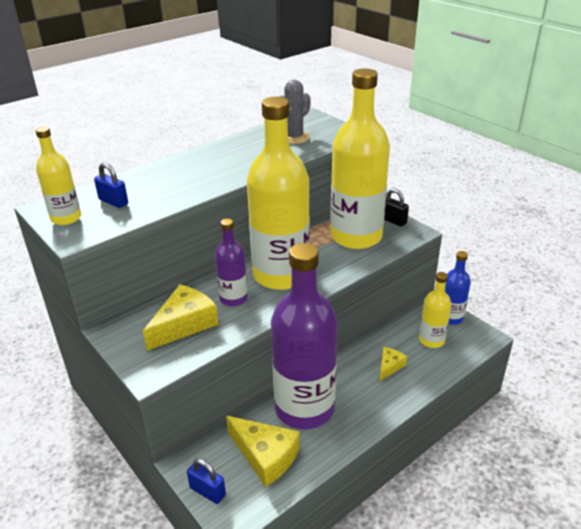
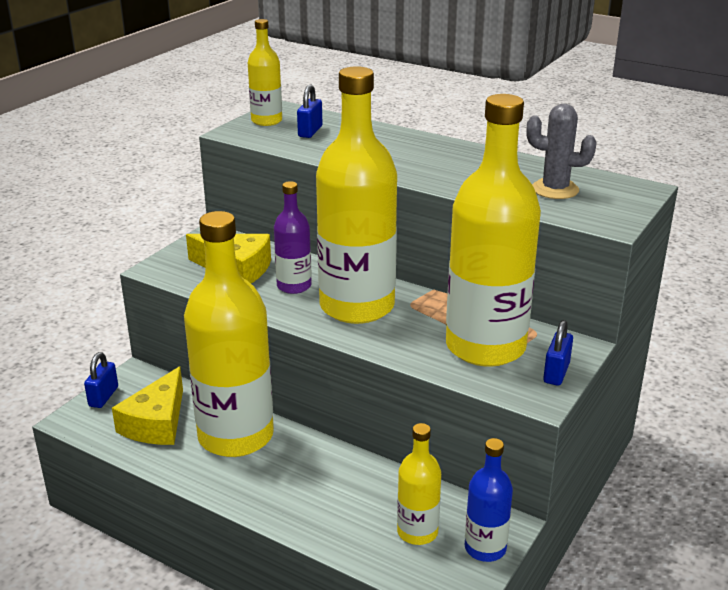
camera: 70 degrees right, 5 degrees down
(304, 408) = (236, 436): purple bottle -> yellow bottle
(389, 366) = (339, 496): yellow cheese -> none
(393, 220) = (556, 373): black padlock -> blue padlock

